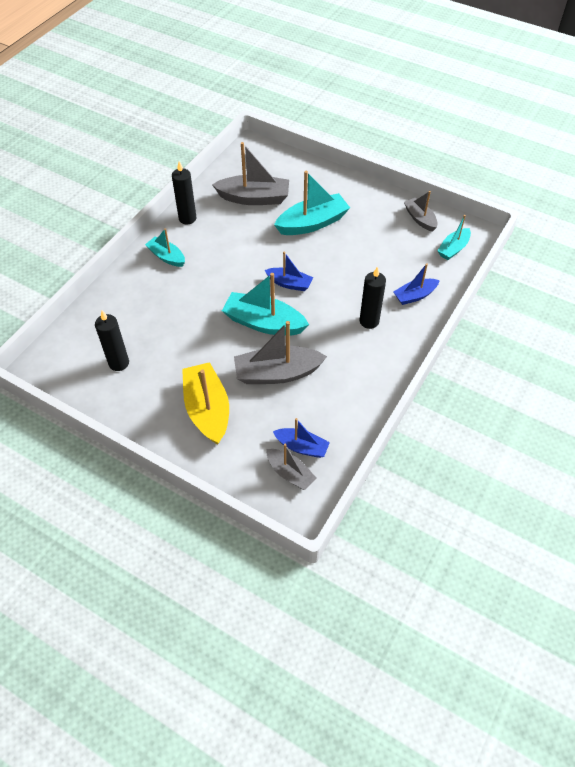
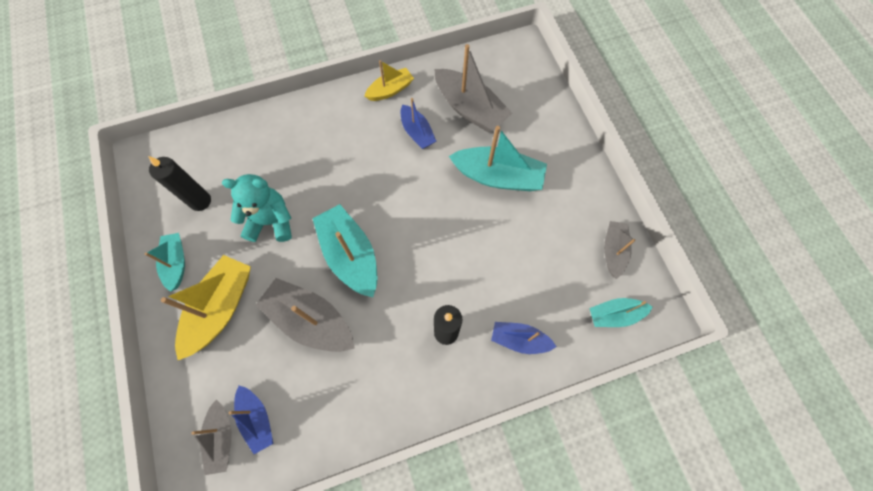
camera: 40 degrees right, 15 degrees up
(166, 257) = (335, 119): turquoise boat -> turquoise boat (176, 263)
(187, 218) = (390, 90): black candle -> yellow boat
(187, 340) = (271, 221): none -> turquoise teddy bear
(289, 283) = (412, 229): blue boat -> blue boat (417, 132)

